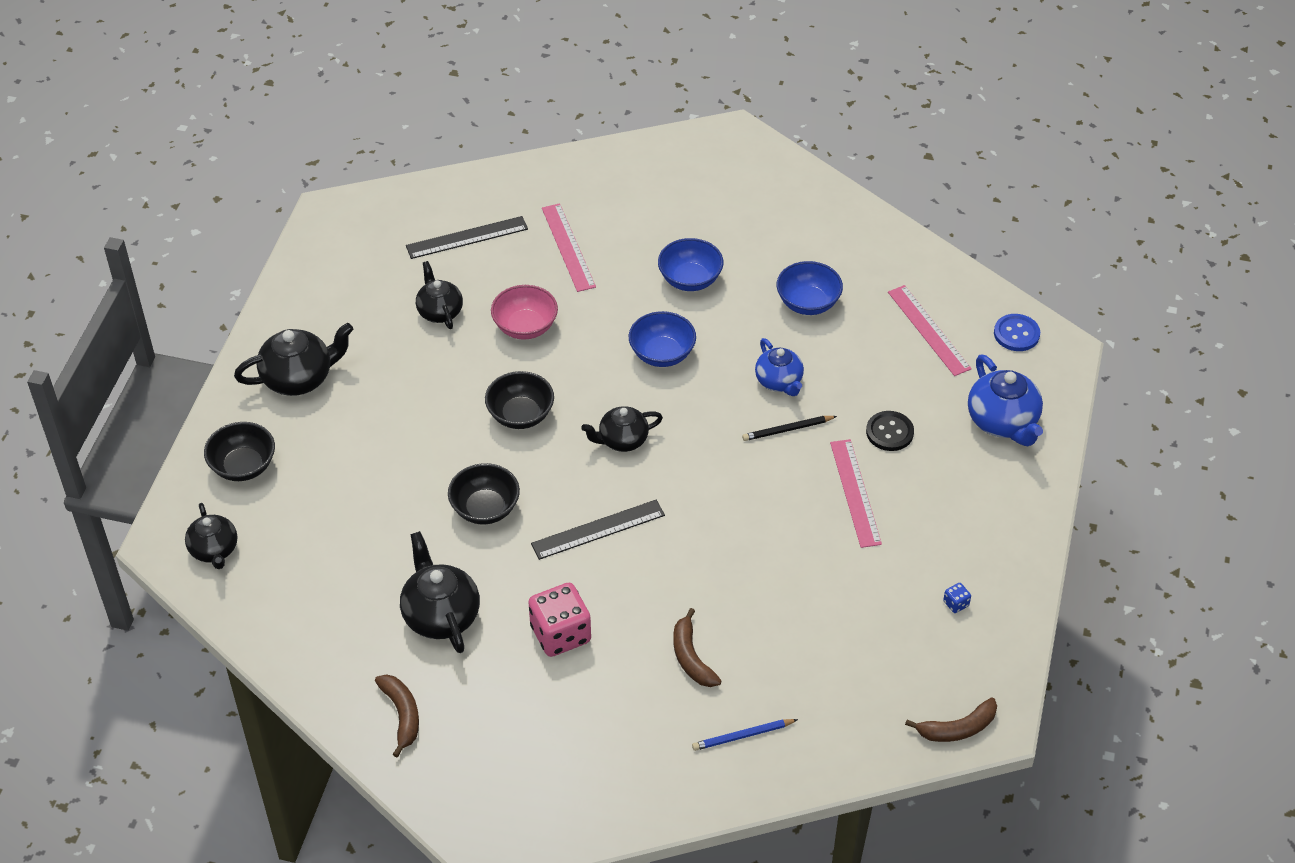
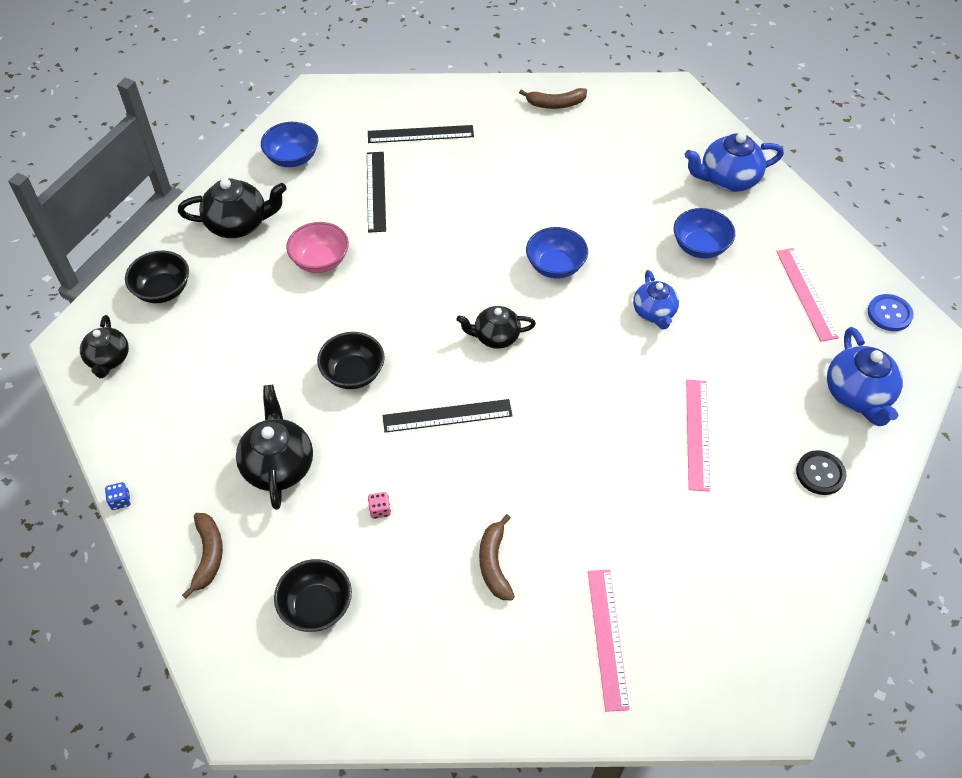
camera: 15 degrees right, 5 degrees up
(439, 311) = (376, 191): black teapot -> black ruler
(520, 415) = (413, 295): black bowl -> black bowl (316, 606)
(525, 327) = (444, 218): pink bowl -> pink bowl (320, 261)
(560, 634) = (380, 510): pink dice -> pink dice, size x0.41
(568, 247) = (503, 158): pink ruler -> pink ruler (607, 638)
(690, 279) = (600, 205): blue bowl -> blue bowl (292, 158)
(743, 736) = (520, 659): blue pencil -> none
(787, 429) = (649, 359): black pencil -> none
(818, 224) = (727, 179): none -> blue teapot
(889, 432) = (745, 382): black button -> black button (820, 473)
(956, 604) = (769, 570): blue dice -> blue dice (120, 501)
(957, 728) = (738, 707): brown banana -> brown banana (555, 104)

